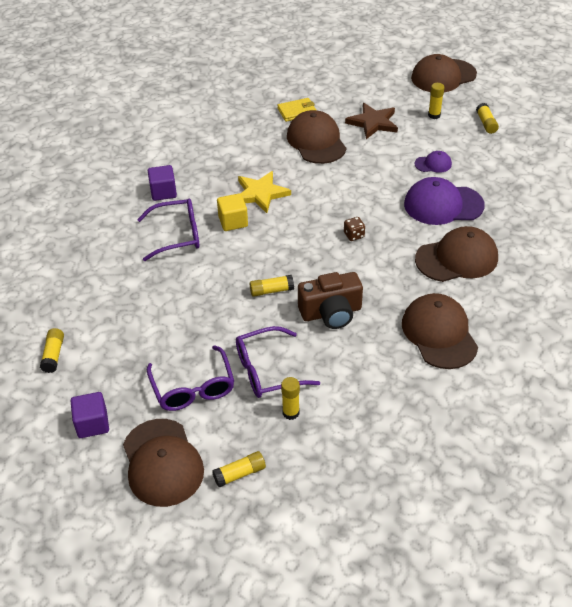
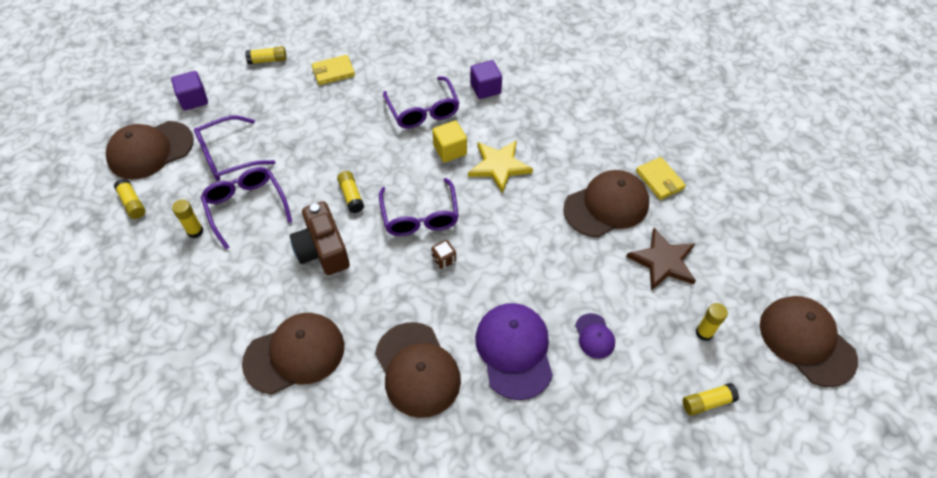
camera: 80 degrees right, 10 degrees up
(96, 299) = (333, 72): none -> yellow wallet
(305, 246) = (420, 216): none -> purple glasses

